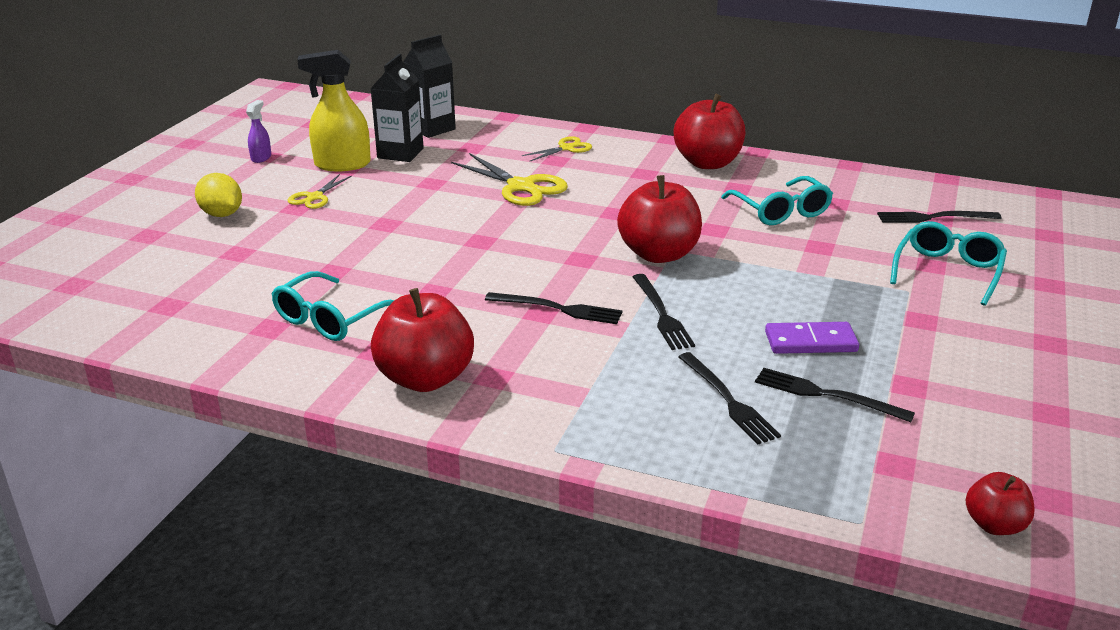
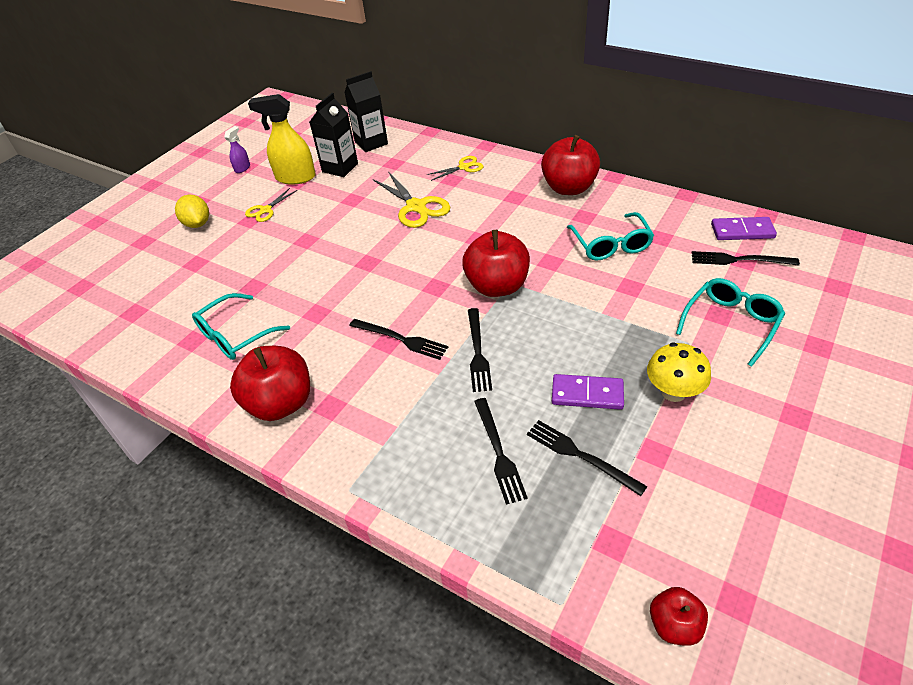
camera: 15 degrees right, 15 degrees up
(908, 333) = (673, 392): none -> yellow mushroom
(926, 193) = (742, 231): none -> purple domino

